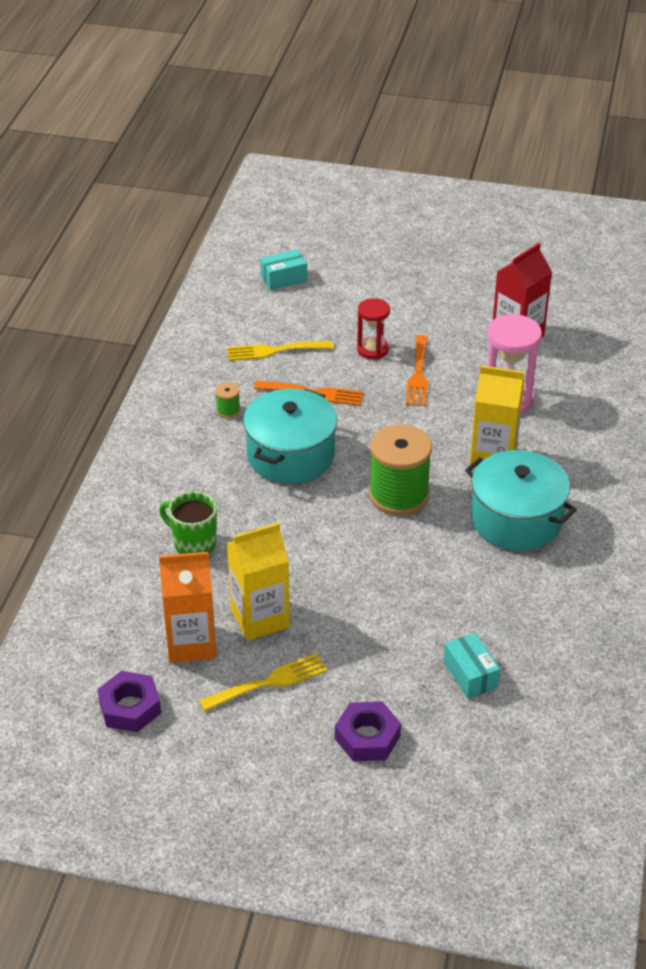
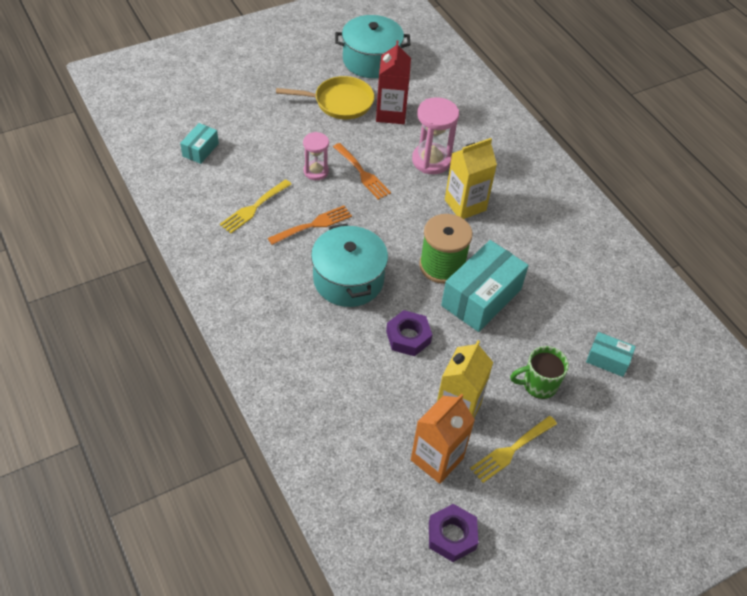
camera: 45 degrees left, 10 degrees up
(193, 543) = (358, 385): green mug -> green mug (538, 385)
(228, 410) = (272, 271): green spool -> none
(269, 682) = (511, 450): yellow fork -> yellow fork turned 150 degrees counterclockwise
(367, 737) = (602, 444): purple nut -> purple nut (408, 337)
(372, 350) = (316, 171): red hourglass -> pink hourglass
(404, 544) = (481, 297): none -> turquoise box
(473, 301) = (339, 102): none -> yellow pan
(516, 520) = (522, 240): turquoise pot -> turquoise pot (371, 60)

